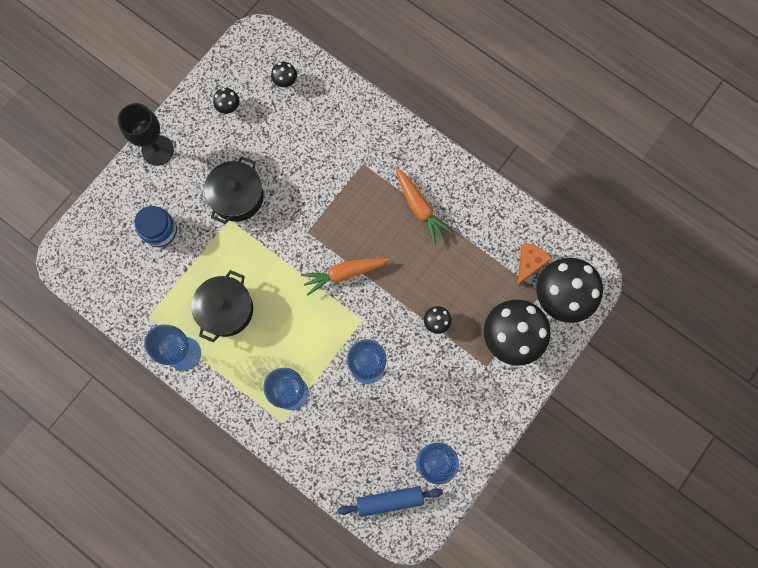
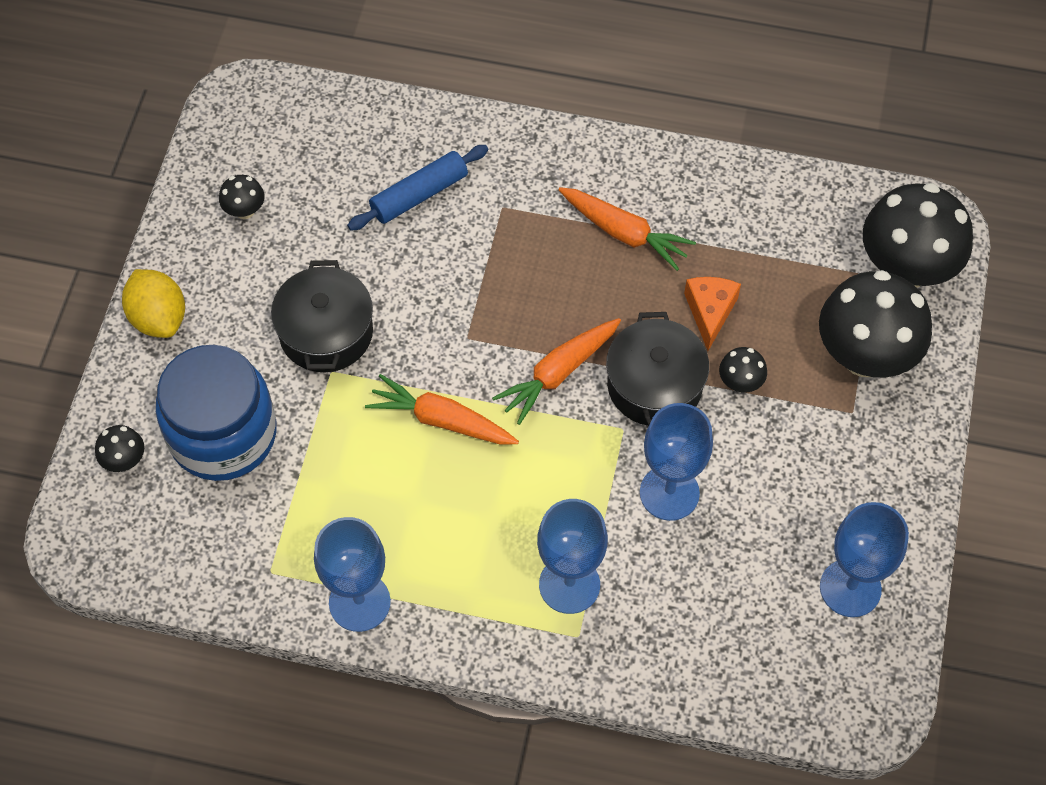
camera: 25 degrees left, 15 degrees down
(157, 150) = (159, 318): black goblet -> yellow lemon
(159, 230) = (223, 434): blue jar -> blue jar, size x1.69
(226, 310) = (395, 506): black pot -> black pot (654, 385)
(272, 273) = (442, 420): none -> orange carrot
(285, 81) = (317, 140): black mushroom -> black mushroom (124, 460)
(390, 500) = (815, 676): blue rolling pin -> blue rolling pin (419, 195)
(529, 263) = (833, 242): orange cheese -> orange cheese (710, 312)

